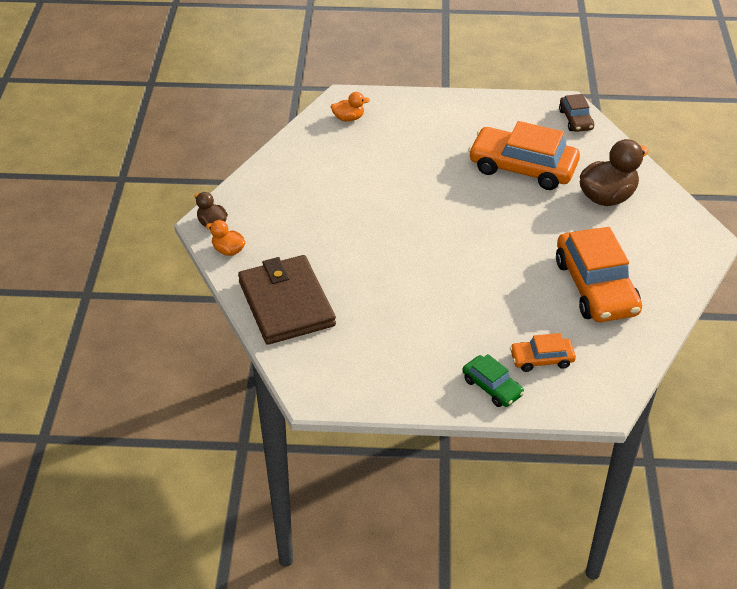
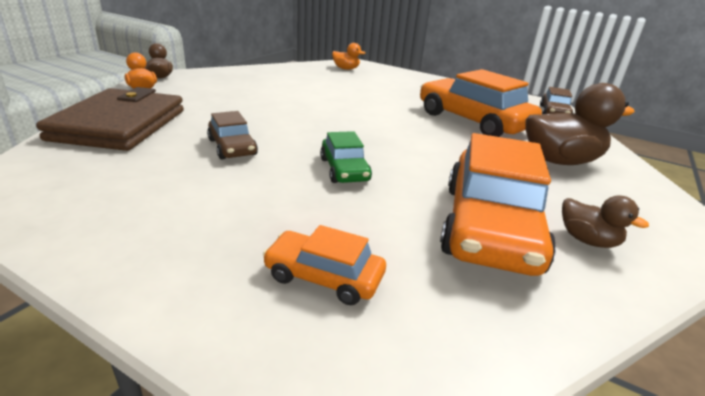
camera: 25 degrees right, 15 degrees down
(391, 289) = (232, 147): none -> brown car
(492, 387) = (202, 280): green car -> green car (344, 170)
(648, 273) = (587, 240): none -> brown duck

